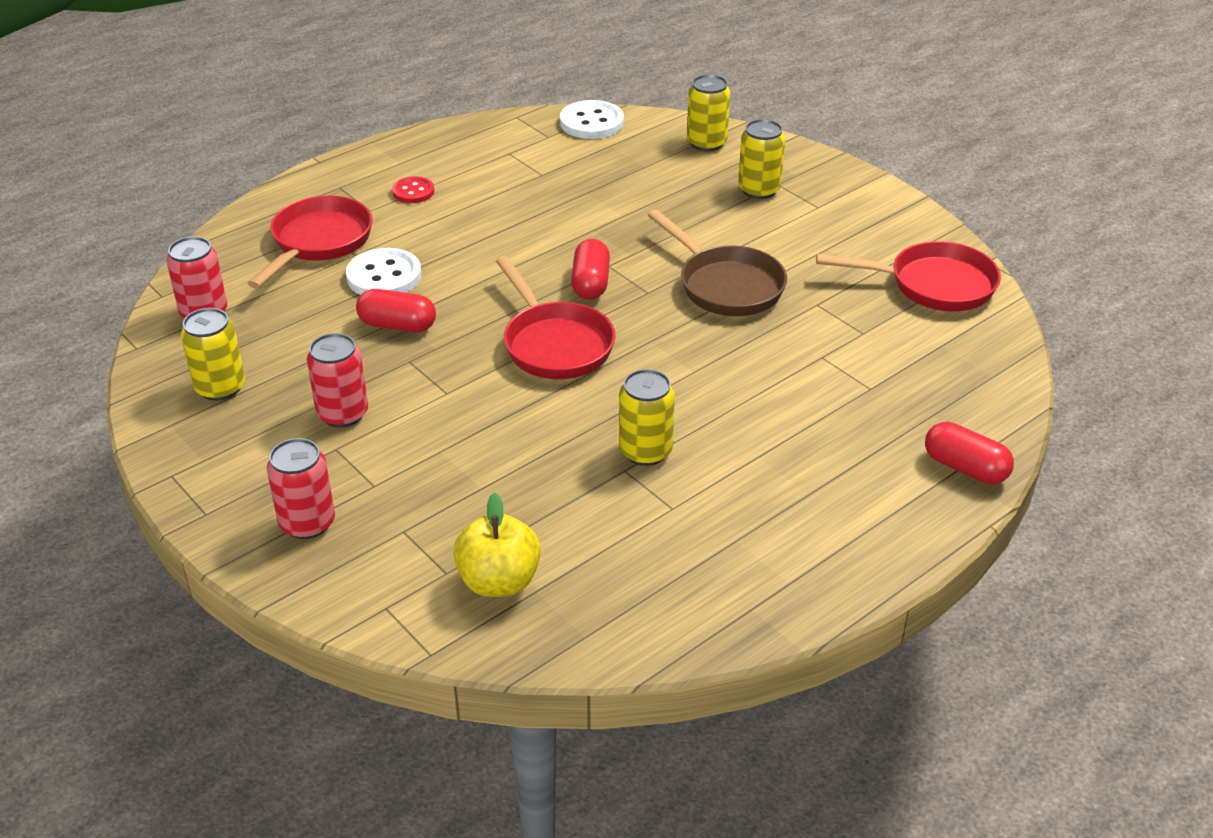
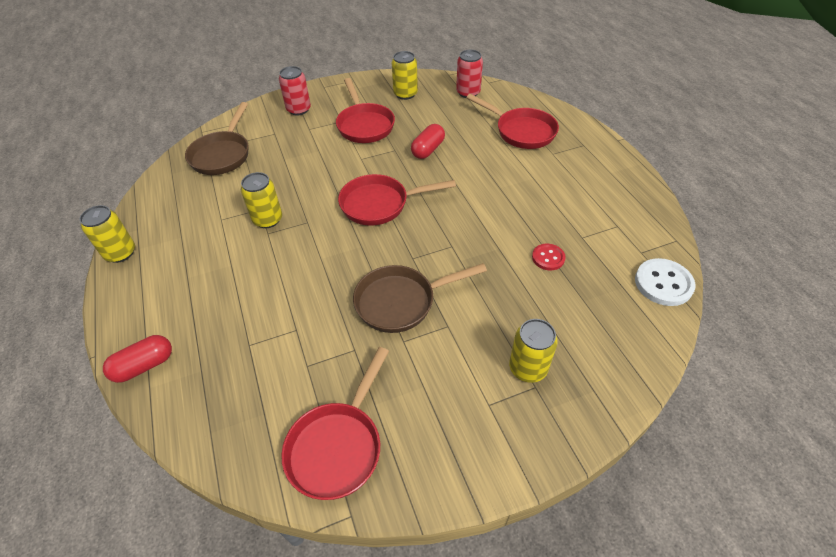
camera: 110 degrees right, 10 degrees up
(342, 414) = (364, 125): red can -> red pan
(384, 276) = (477, 150): white button -> none
(413, 192) = (570, 173): red button -> red button (548, 258)
(499, 581) = (222, 155): yellow apple -> brown pan
(590, 283) = (434, 232): red capsule -> none
(706, 143) = (618, 355): yellow can -> yellow can (120, 253)

